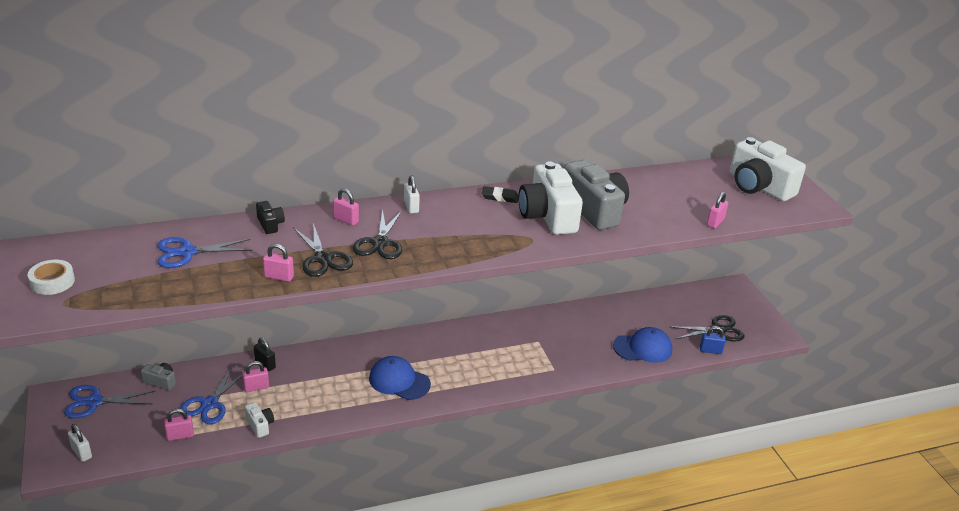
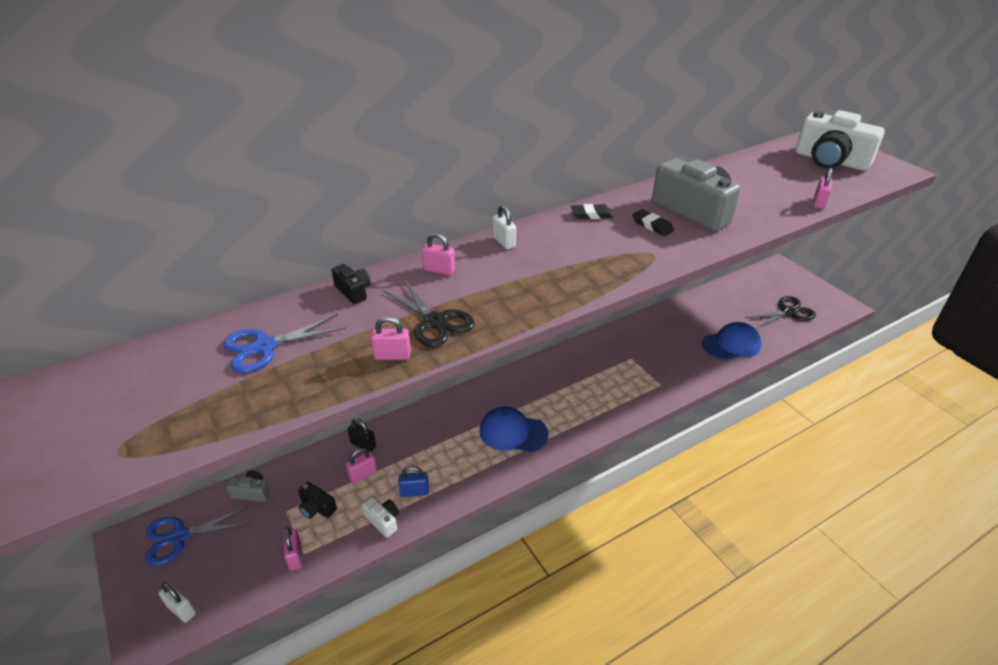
camera: 10 degrees left, 5 degrees up
(52, 282) = (94, 424): white tape -> none
(180, 436) = (295, 557): pink padlock -> pink padlock turned 75 degrees counterclockwise
(209, 404) = (317, 508): blue scissors -> black camera
(380, 243) = (491, 290): black scissors -> none
(547, 215) = (652, 225): white camera -> black eraser
(710, 350) = (793, 334): blue padlock -> blue padlock (414, 492)

